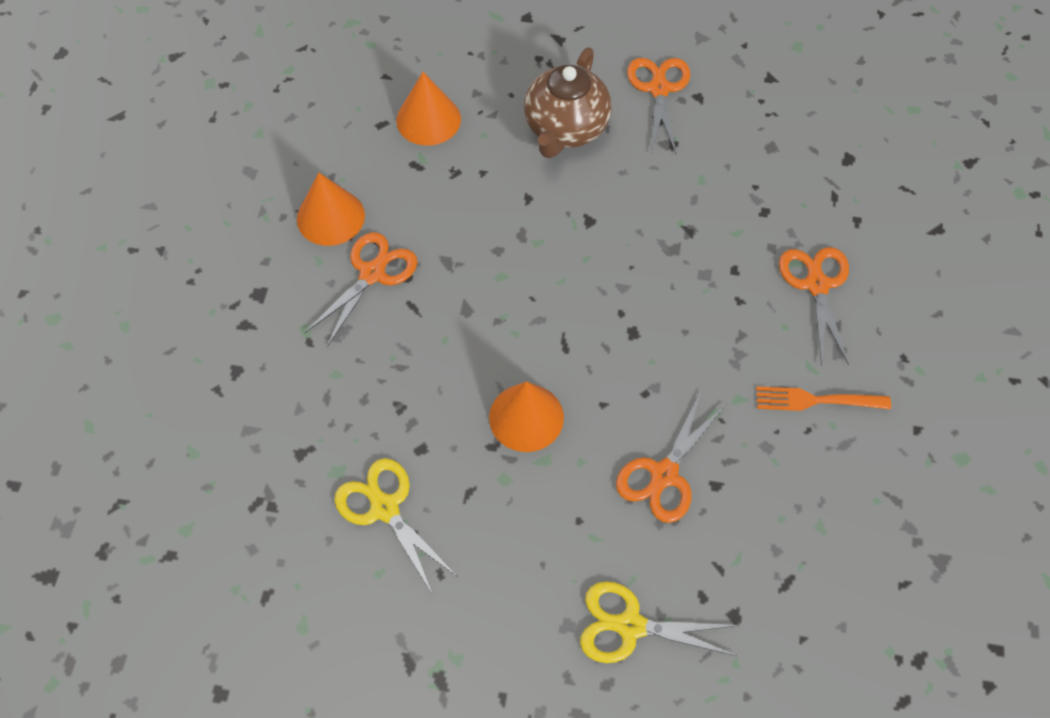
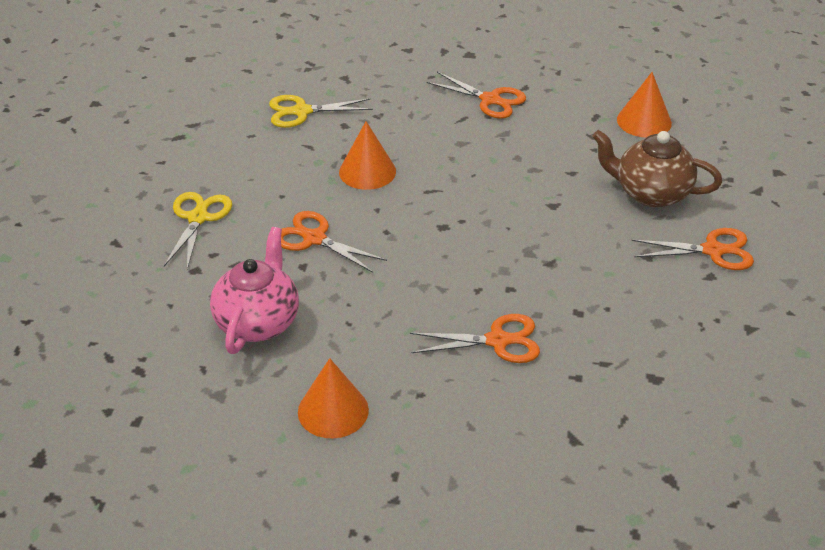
camera: 90 degrees right, 20 degrees down
(330, 217) = (539, 80): orange cone -> orange cone (333, 411)
(385, 508) = (301, 111): yellow scissors -> yellow scissors turned 150 degrees counterclockwise
(817, 400) = (377, 331): orange fork -> none
(820, 529) = (258, 322): none -> pink teapot

